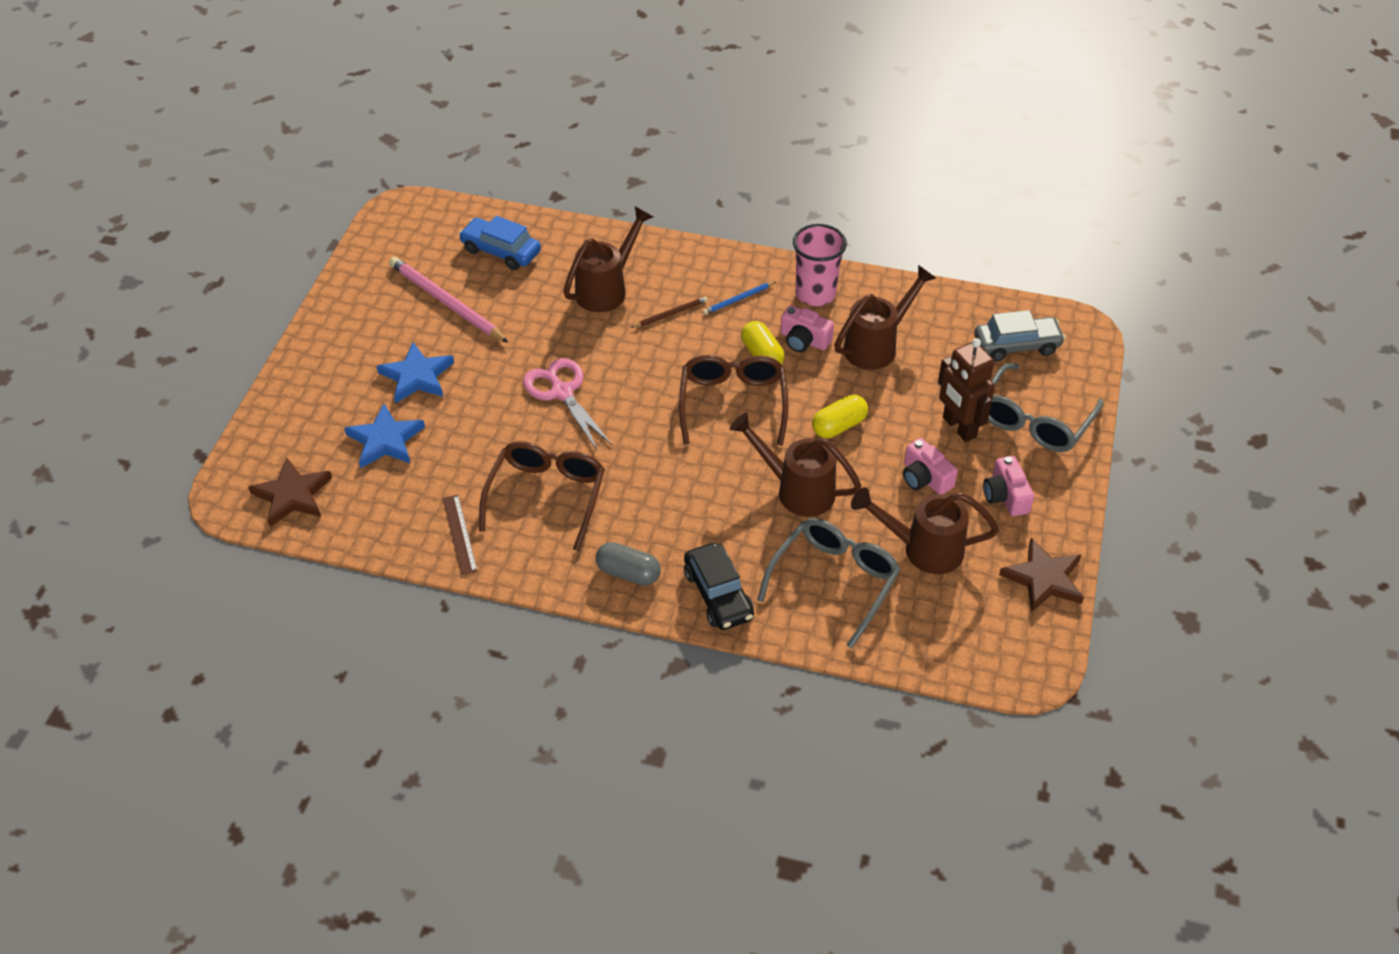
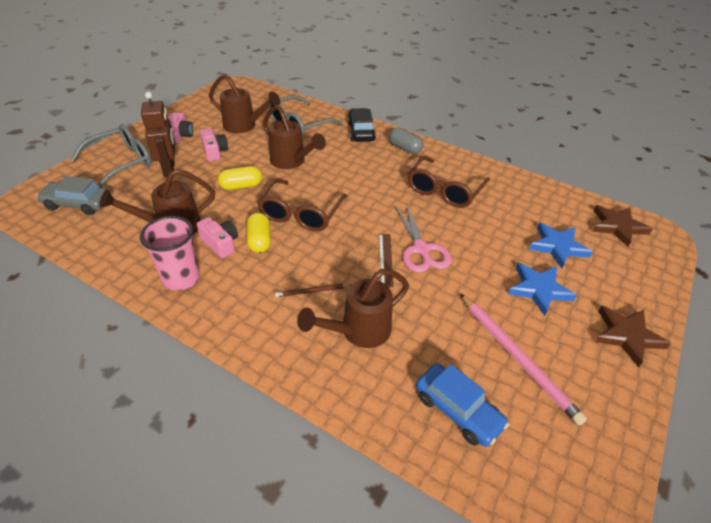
camera: 165 degrees left, 5 degrees down
(459, 534) = (501, 183): brown ruler -> brown ruler (385, 259)
(738, 299) = (248, 290): blue pencil -> none
(1044, 579) = (197, 106): brown star -> brown star (627, 336)

